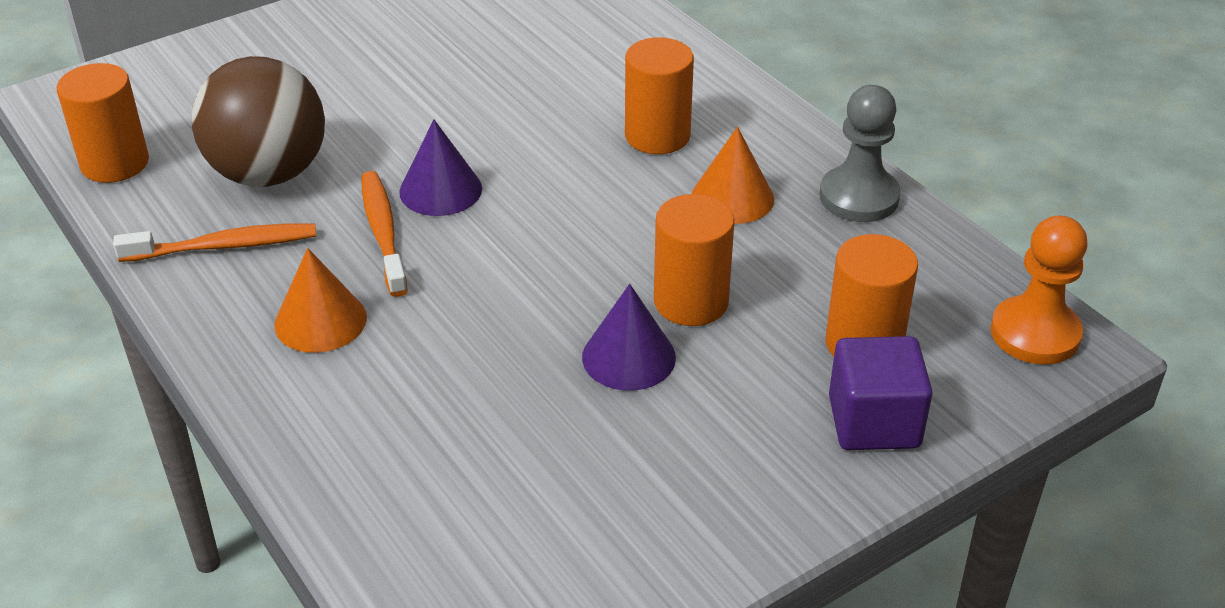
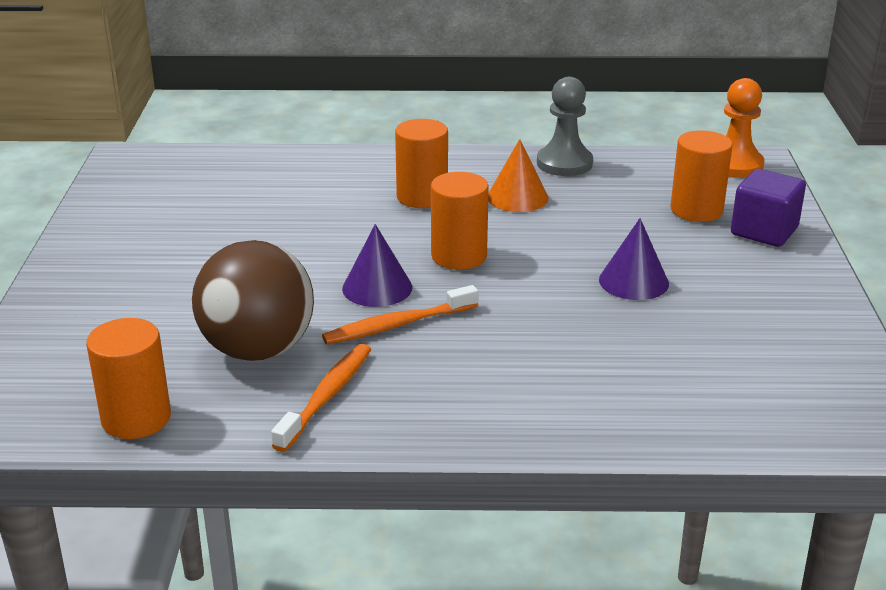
camera: 55 degrees left, 10 degrees down
(320, 321) = (470, 381): orange cone -> none
(383, 233) = (398, 325): orange toothbrush -> orange toothbrush turned 45 degrees counterclockwise
(691, 302) = (603, 244): orange cylinder -> orange cylinder (459, 256)

